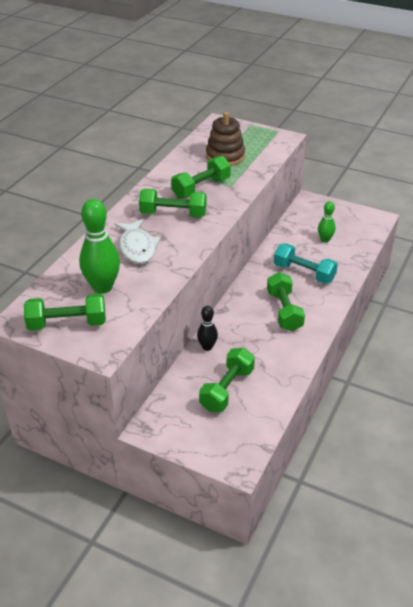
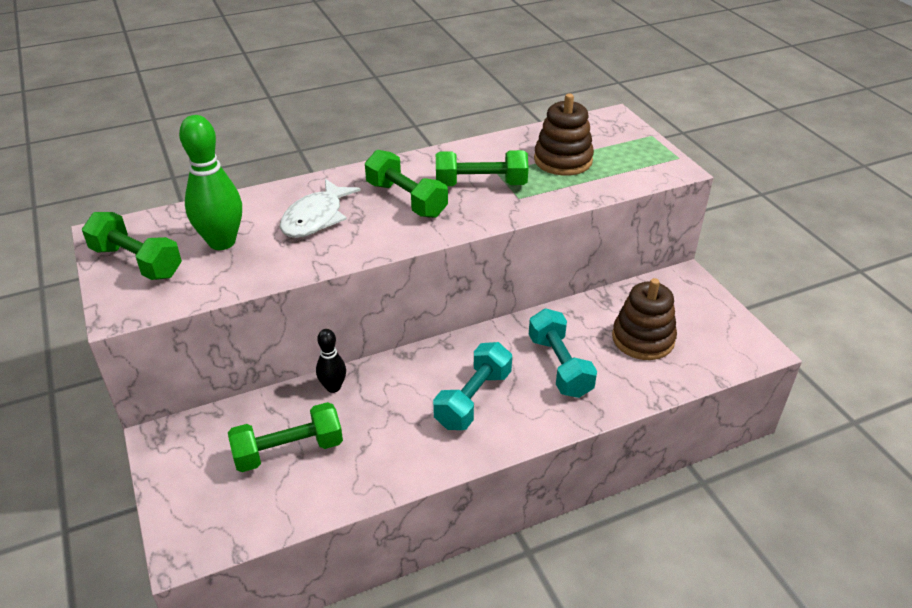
camera: 40 degrees right, 0 degrees up
(284, 311) = (473, 399): green dumbbell -> turquoise dumbbell
(325, 240) = (643, 339): green bowling pin -> brown stacking toy

